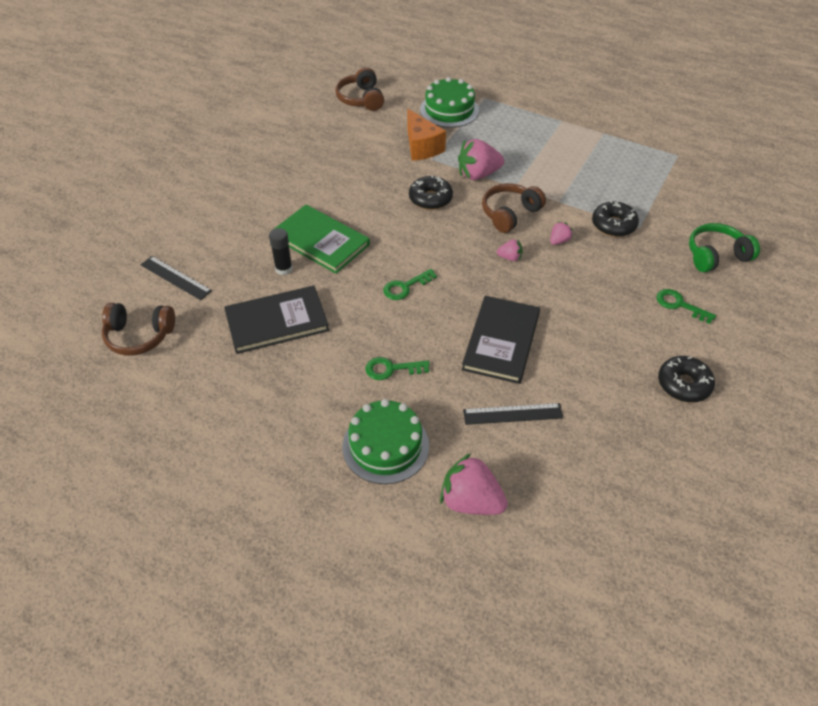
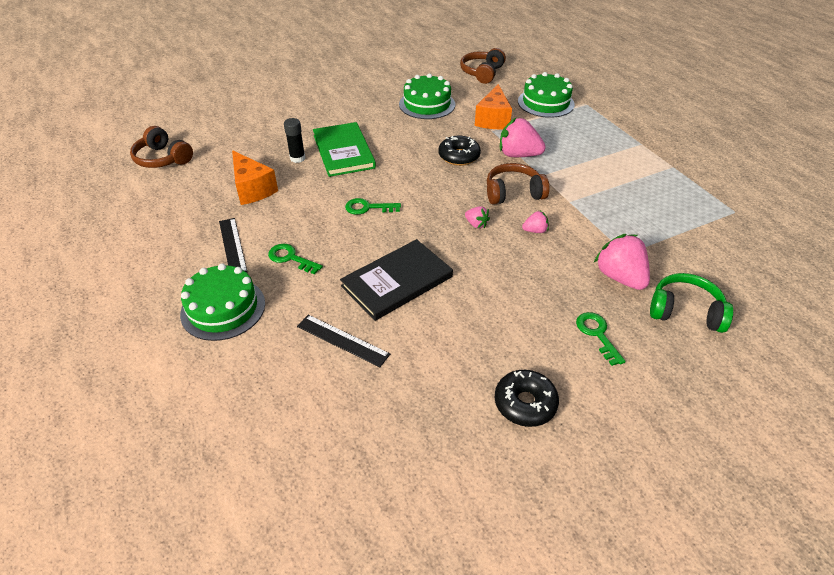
camera: 35 degrees right, 5 degrees down
(175, 278) = (225, 134): black ruler -> black ruler (233, 246)
(277, 322) = (252, 189): black book -> orange cheese
(345, 155) = (427, 104): none -> green cake
(471, 501) = (233, 385): pink strawberry -> pink strawberry (620, 277)
(613, 225) = (602, 240): black donut -> none

